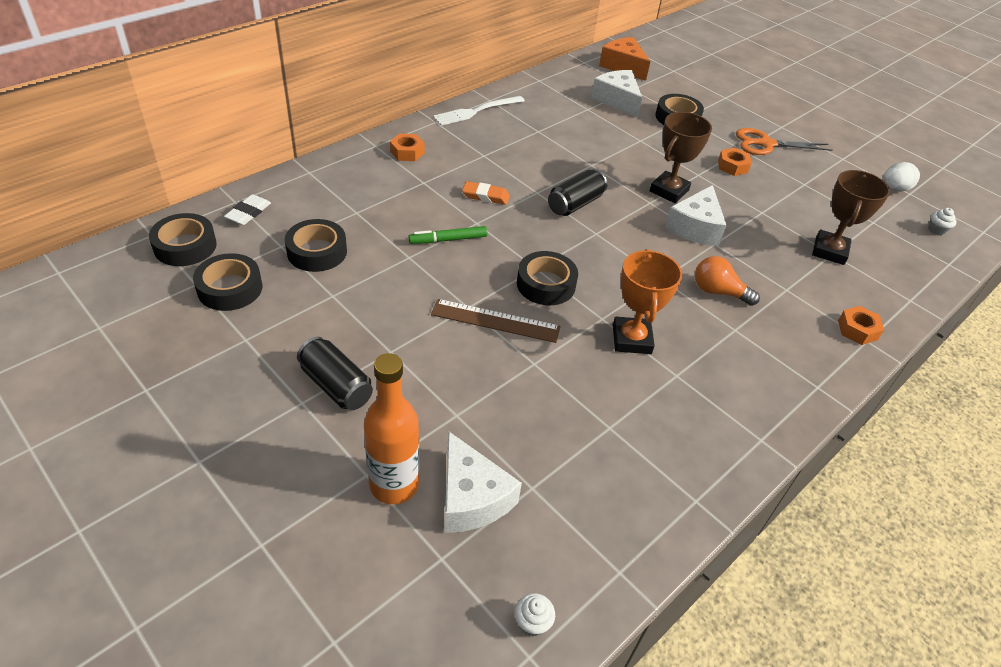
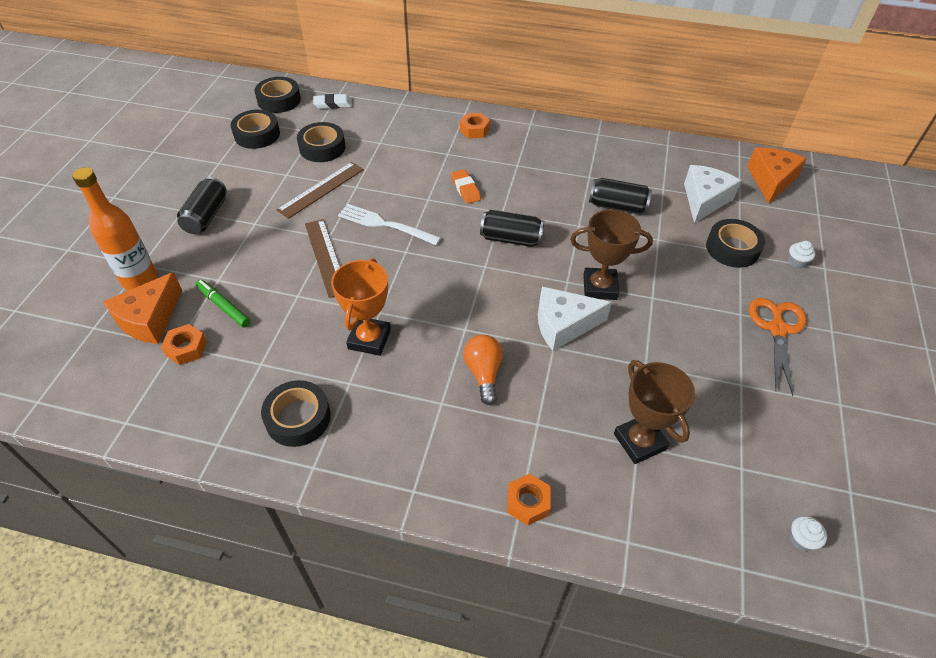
camera: 60 degrees right, 5 degrees up
(387, 281) = (321, 189): none -> brown ruler
(448, 240) = (393, 195): green marker -> green marker (224, 306)
(471, 497) = (149, 319): white cheese -> orange cheese
(476, 111) = (571, 135): white fork -> white fork (384, 224)
(532, 622) = (63, 392): white cupcake -> white cupcake (796, 262)
(546, 284) = (391, 265): black tape -> black tape (298, 418)
(587, 137) = (617, 206): none -> black can
(631, 339) = (369, 339): orange trophy -> orange trophy turned 45 degrees counterclockwise
(732, 166) = (699, 317): orange nut -> orange nut (186, 348)
(766, 144) = (777, 329): orange scissors -> orange scissors turned 45 degrees clockwise
(829, 251) = (639, 441): brown trophy -> brown trophy turned 75 degrees clockwise
(894, 189) = (839, 472): white egg -> none

